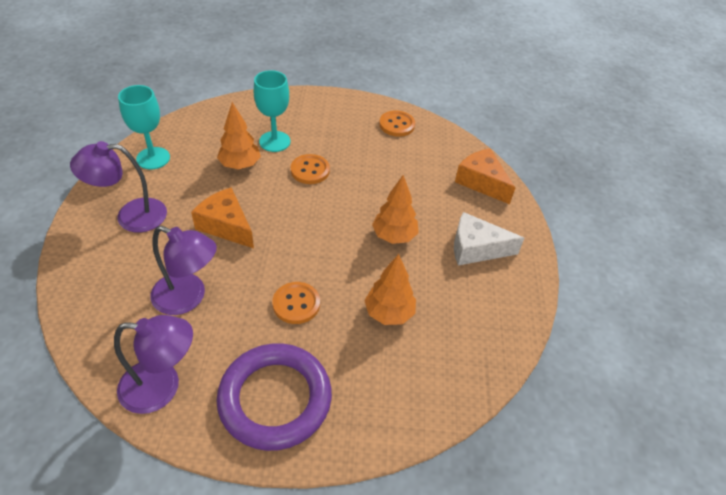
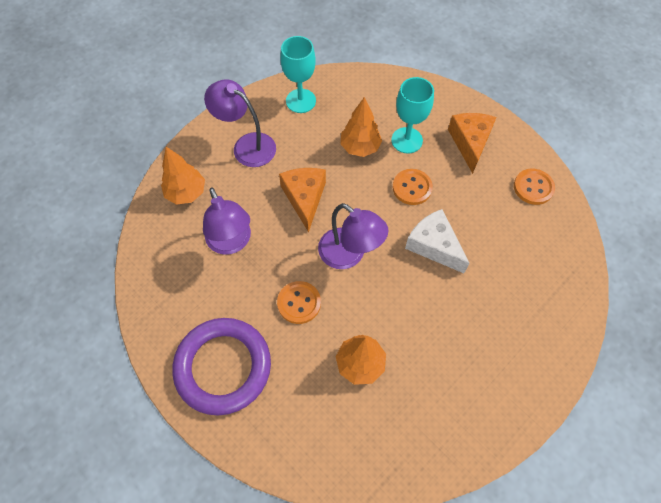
camera: 45 degrees right, 15 degrees up
(162, 387) = (164, 300): purple lamp -> purple lamp (349, 255)
(394, 236) = (427, 298): orange tree -> orange tree (186, 193)
(476, 248) = (489, 362): white cheese -> white cheese (434, 245)
(481, 182) = (560, 300): orange cheese -> orange cheese (470, 143)

